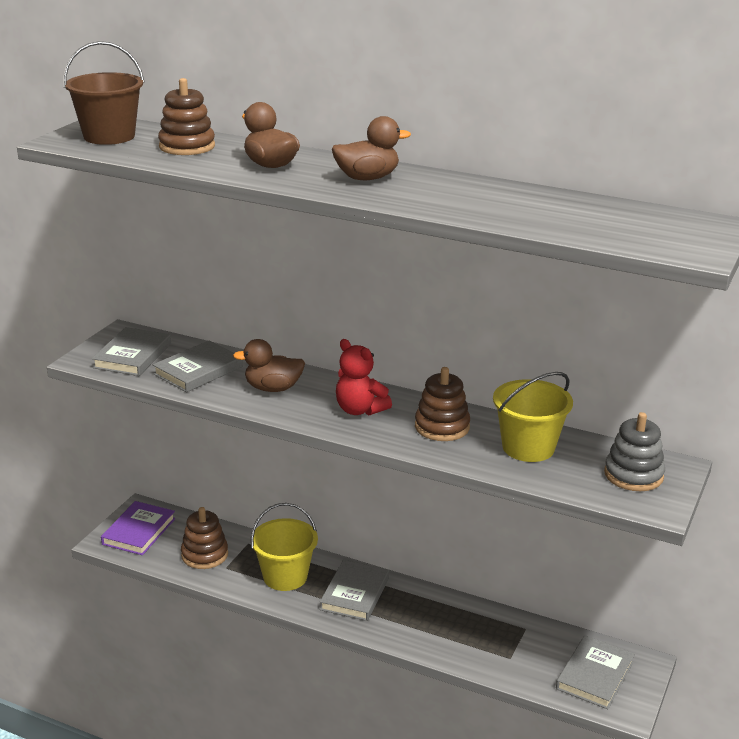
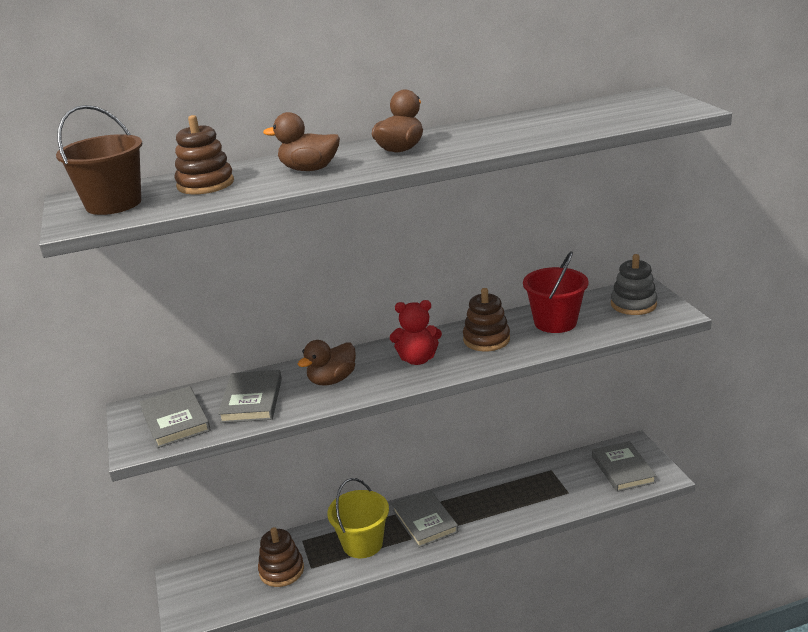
camera: 40 degrees left, 0 degrees up
(139, 531) = (202, 591): purple book -> none
(528, 447) = (555, 322): yellow bucket -> red bucket

